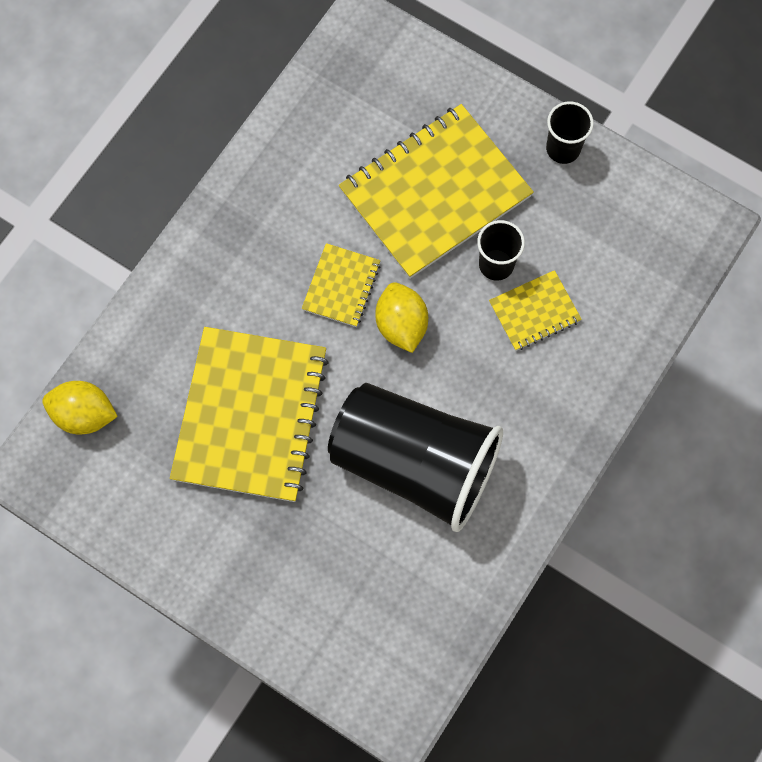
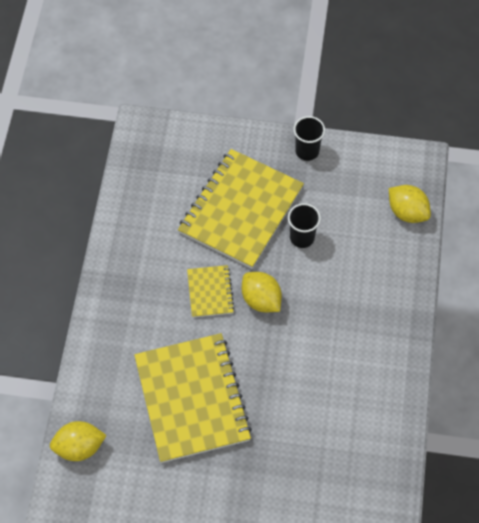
camera: 25 degrees left, 10 degrees down
(414, 463) = (314, 382): black cup -> none
(534, 312) = (341, 256): yellow notebook -> none
(654, 290) = (407, 212): none -> yellow lemon

